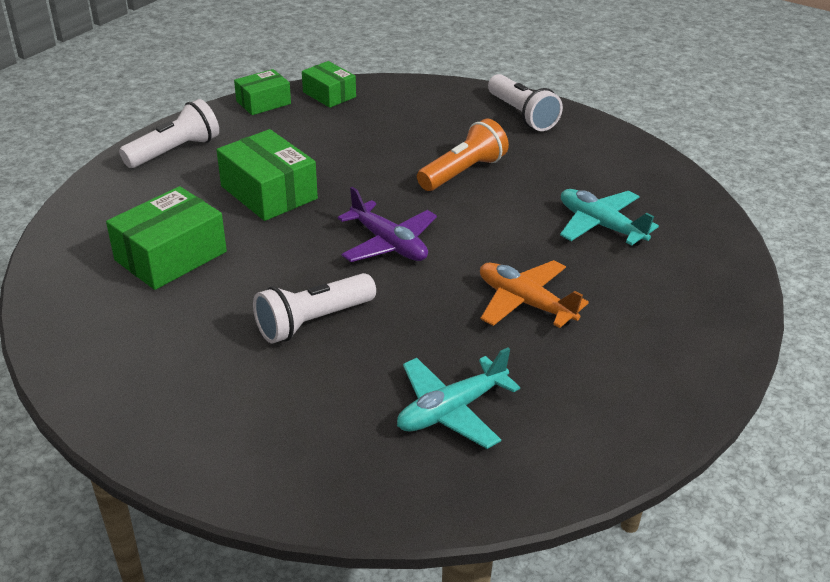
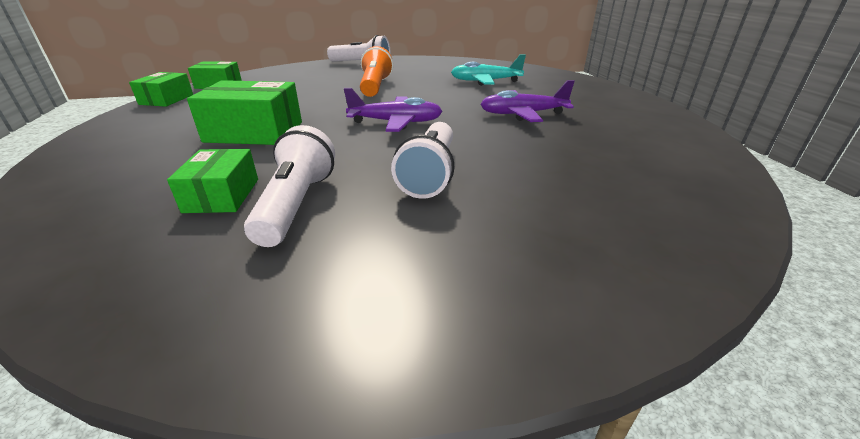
camera: 45 degrees left, 5 degrees down
(171, 256) = (222, 195): green box -> green box, size x0.63
(175, 151) = (114, 141): white flashlight -> white flashlight (296, 204)
(451, 410) = (607, 169): turquoise plane -> none
(525, 303) = (523, 114): orange plane -> purple plane

